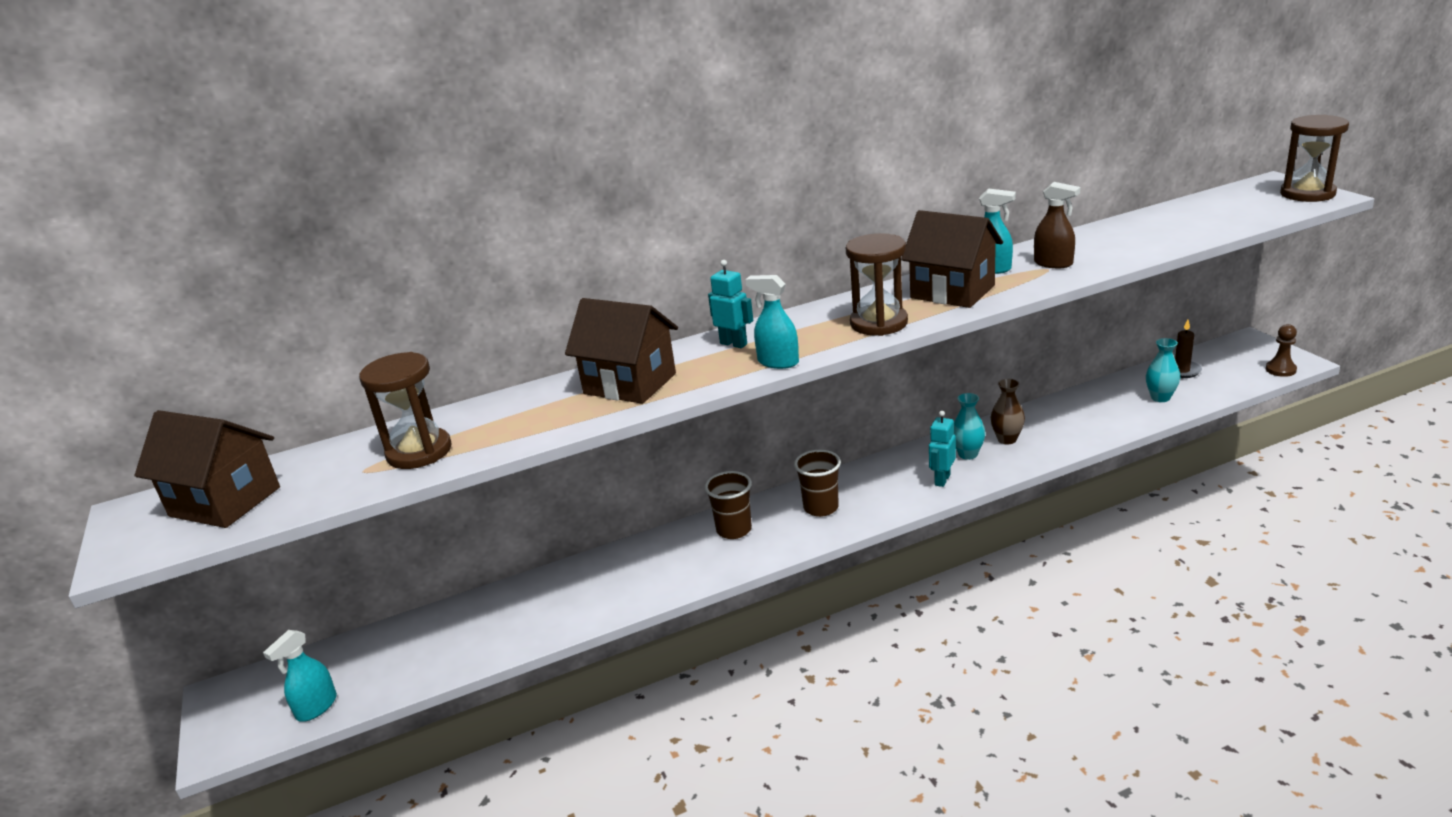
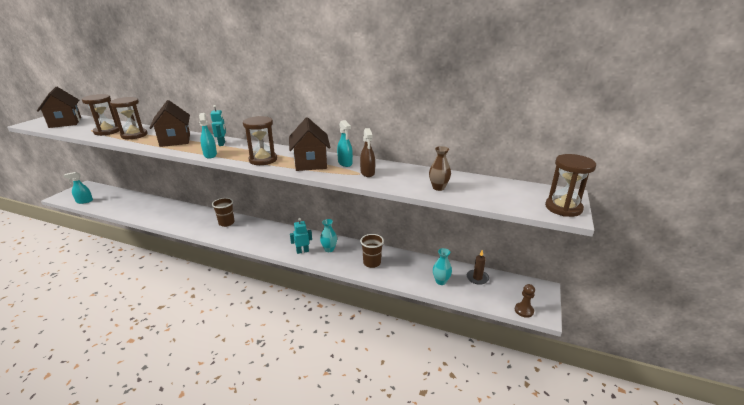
camera: 40 degrees right, 0 degrees up
(511, 423) = (134, 135): none -> brown hourglass
(821, 508) = (256, 233): brown cup -> brown cup (372, 263)
(1007, 439) = (352, 254): brown vase -> brown vase (438, 188)

